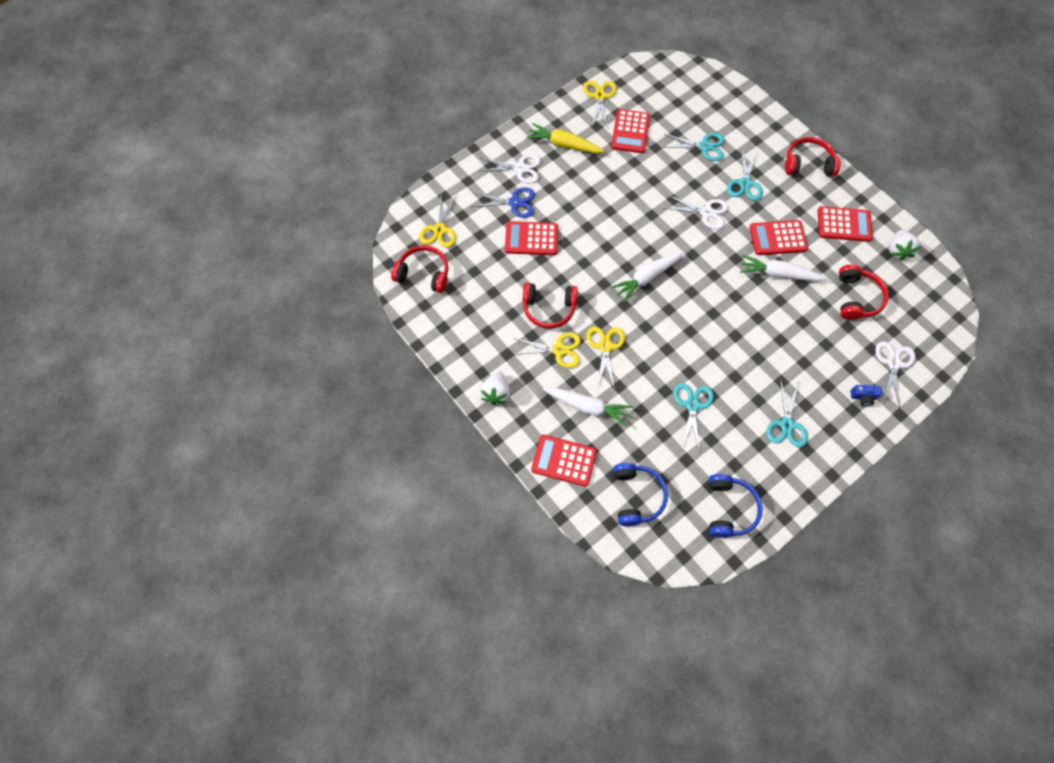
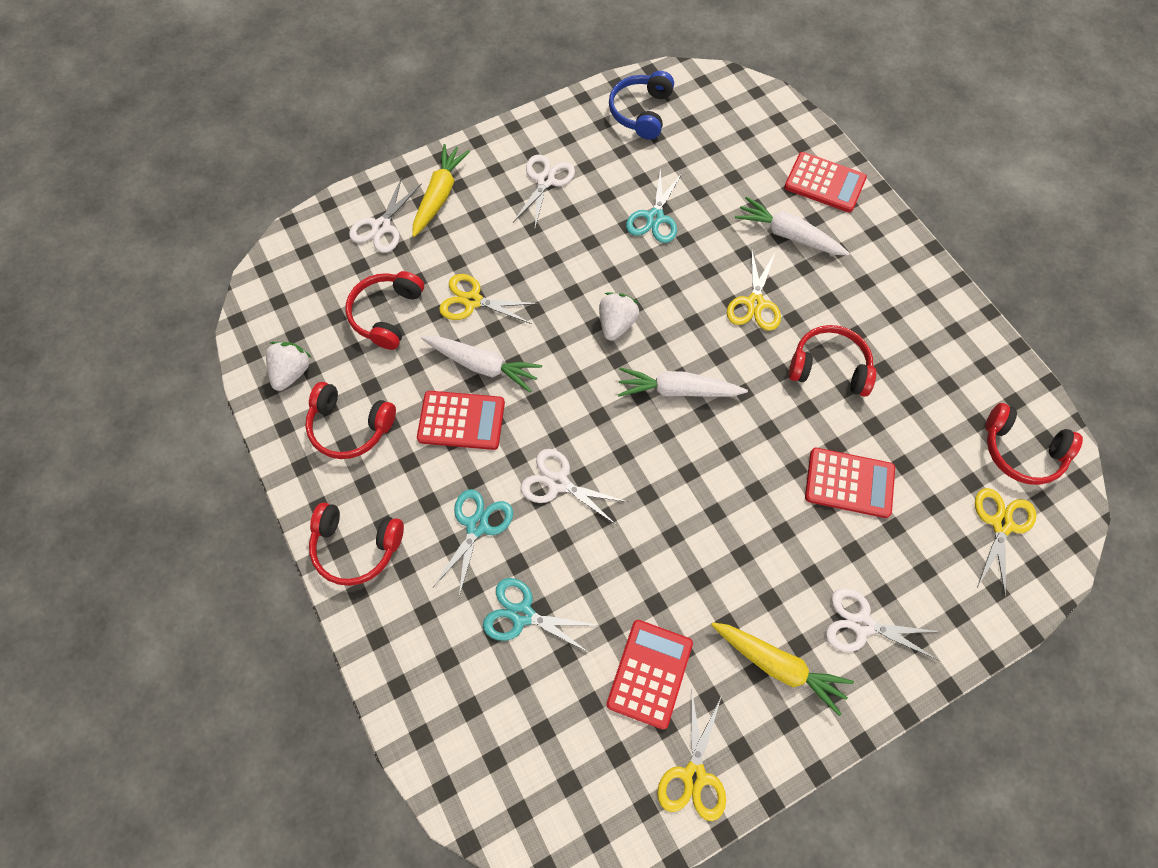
camera: 170 degrees left, 0 degrees up
(496, 393) = (907, 268): white strawberry -> white strawberry (616, 324)
(514, 203) = (874, 555): blue scissors -> none
(558, 350) = (819, 309): yellow scissors -> yellow scissors (472, 301)
(636, 496) = (743, 137): blue headphones -> none
(647, 278) = (678, 390): white carrot -> white carrot turned 150 degrees counterclockwise
(787, 425) = (545, 181): turquoise scissors -> white scissors
(844, 224) = (350, 426): red calculator -> red headphones
(863, 397) = (439, 196): blue camera -> yellow carrot

